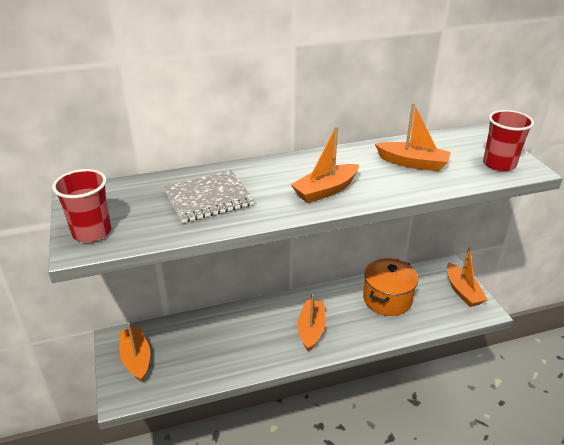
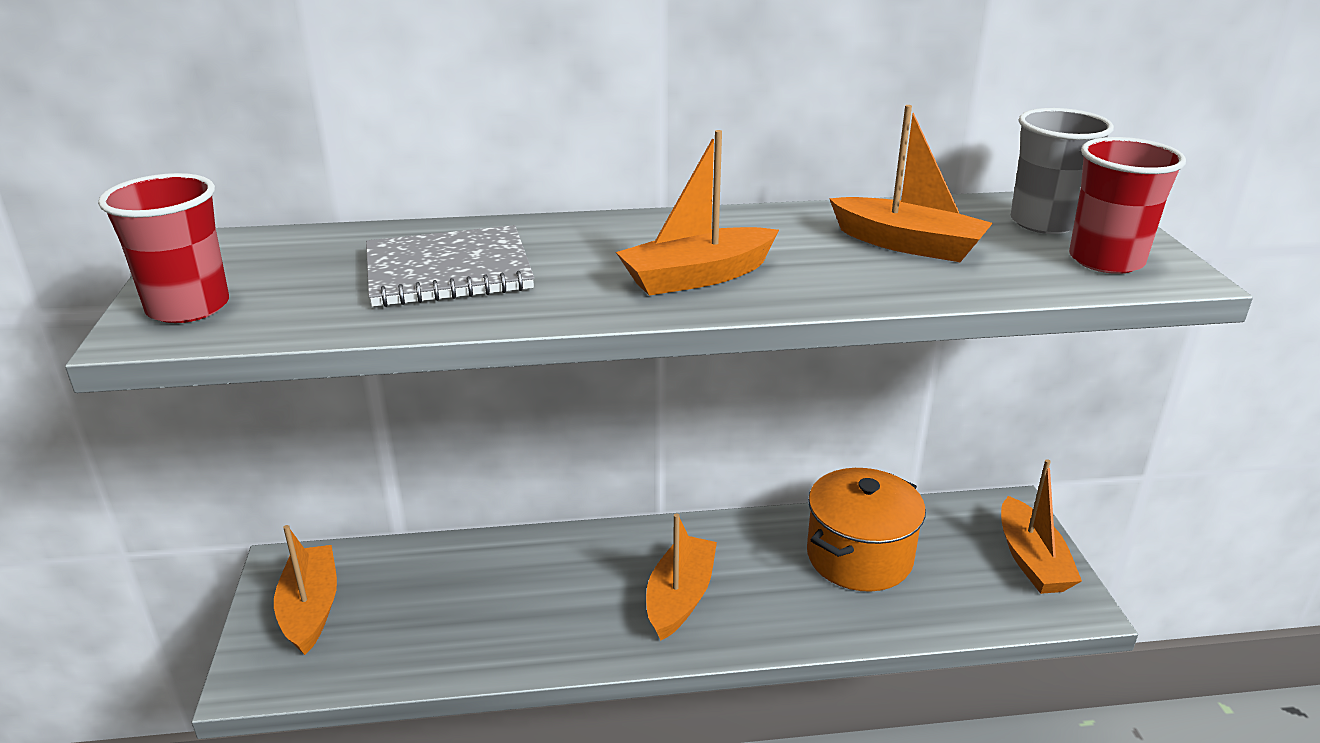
camera: 10 degrees right, 5 degrees down
(468, 145) = (1044, 222): none -> grey cup

